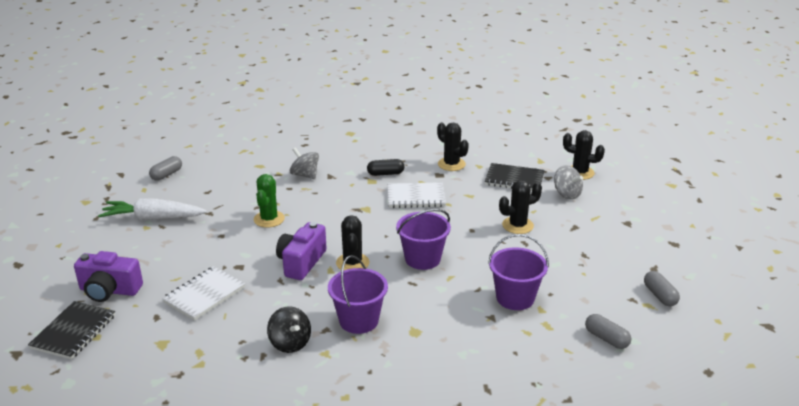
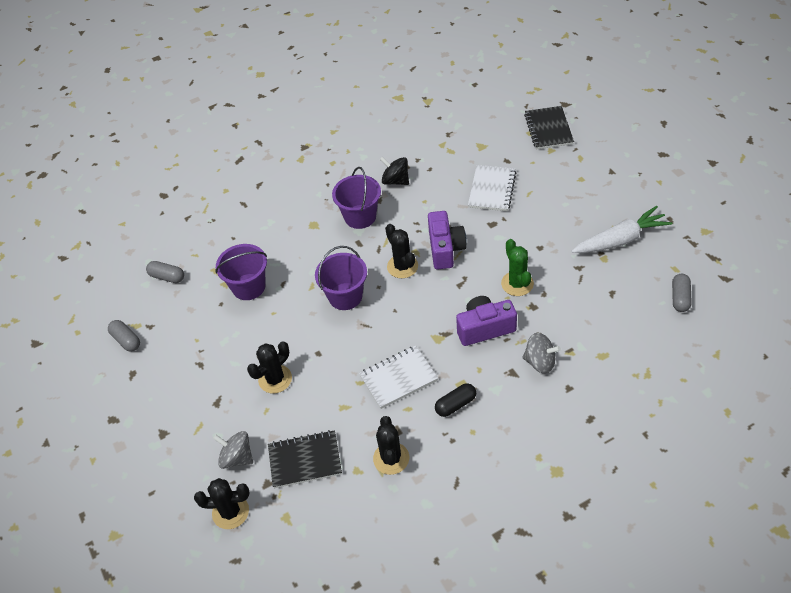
camera: 160 degrees right, 20 degrees up
(109, 290) = (565, 164): purple camera -> purple camera (485, 328)
(451, 164) = (391, 458): black cactus -> black cactus turned 60 degrees clockwise

